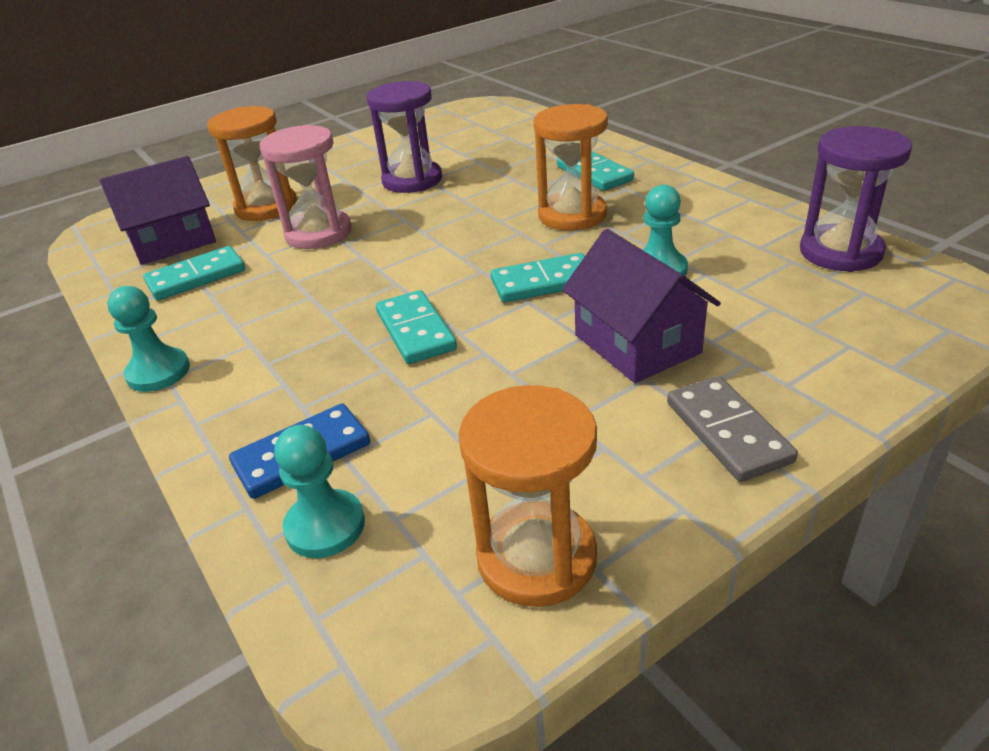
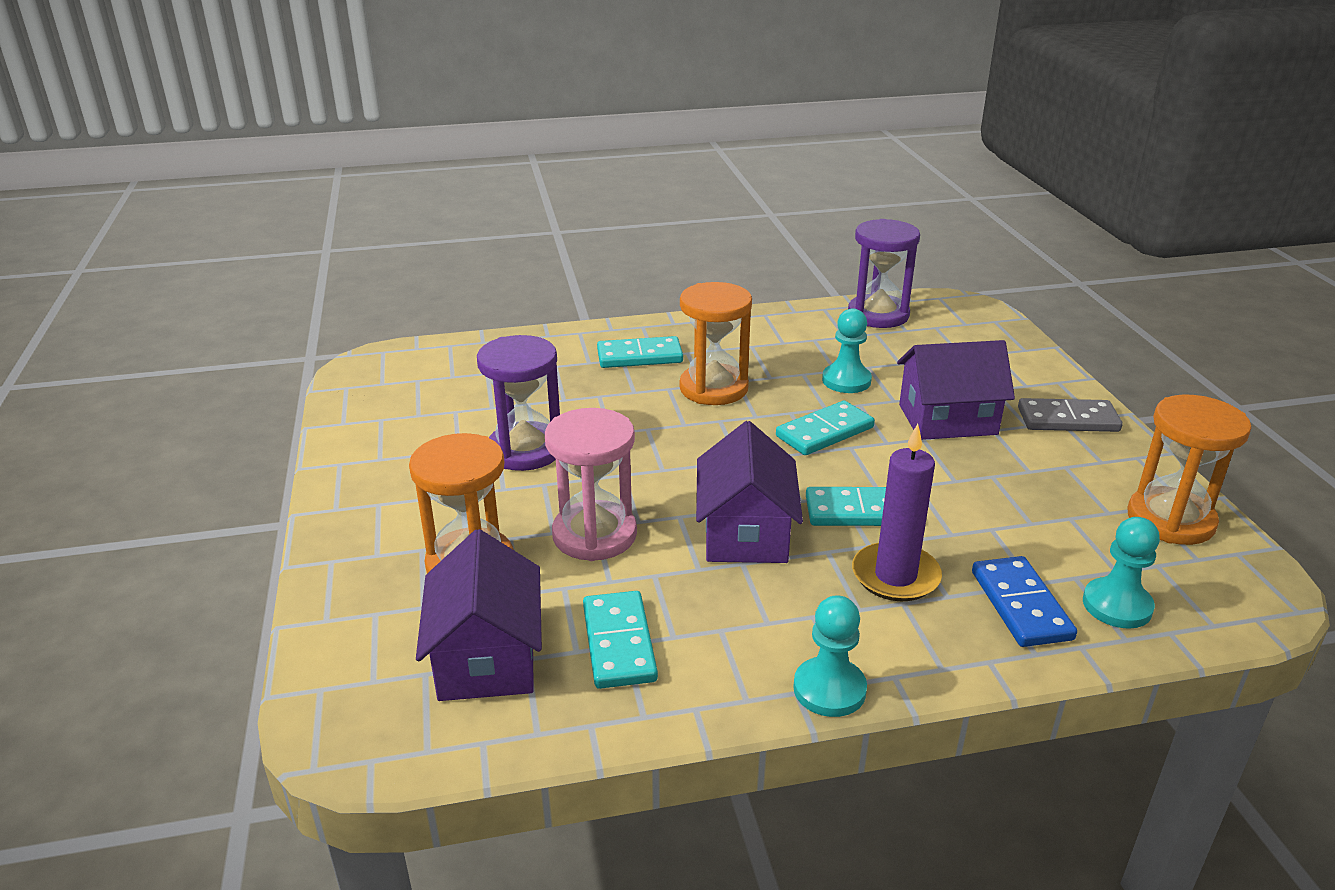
camera: 70 degrees left, 5 degrees down
(321, 371) = (895, 576): none -> purple candle
(351, 287) = (745, 533): none -> purple house
(543, 282) = (824, 432): turquoise domino -> turquoise domino turned 45 degrees clockwise

